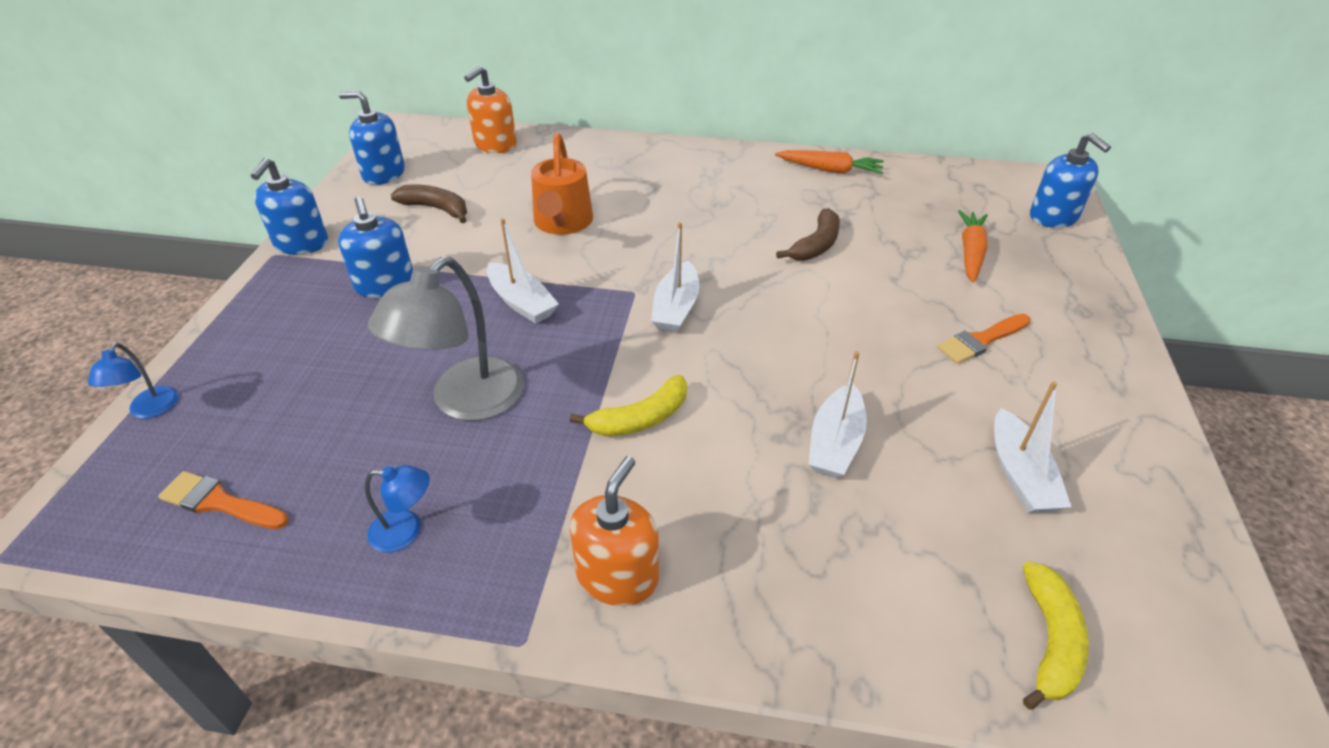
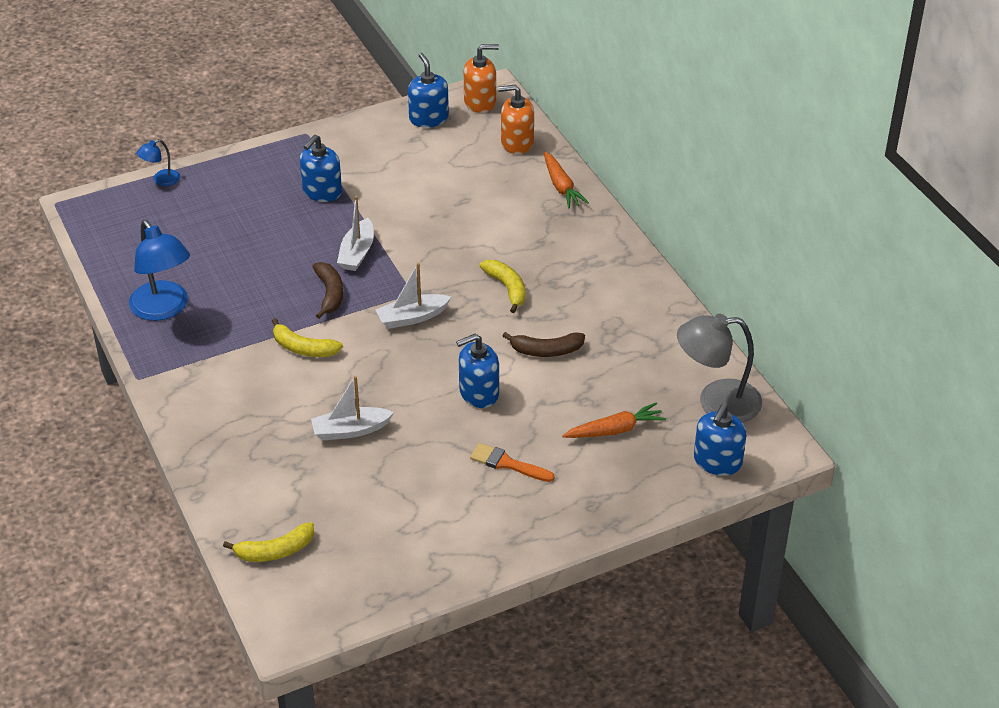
camera: 55 degrees right, 0 degrees up
(219, 502) = (131, 242): orange brush -> none
(301, 243) = (326, 136): blue soap dispenser -> blue soap dispenser (478, 393)
(406, 531) = (164, 309): blue lamp -> blue lamp, size x2.04
(436, 209) = (414, 164): brown banana -> brown banana (329, 294)
(465, 402) = (259, 279): grey lamp -> grey lamp (716, 402)
(562, 223) = (454, 225): orange watering can -> none
(617, 576) = (195, 390): orange soap dispenser -> orange soap dispenser (480, 102)
(697, 230) = (507, 288): none -> yellow banana
(830, 170) = (662, 319): orange carrot -> orange carrot (561, 186)
(1020, 475) = (389, 513): white boat -> none

